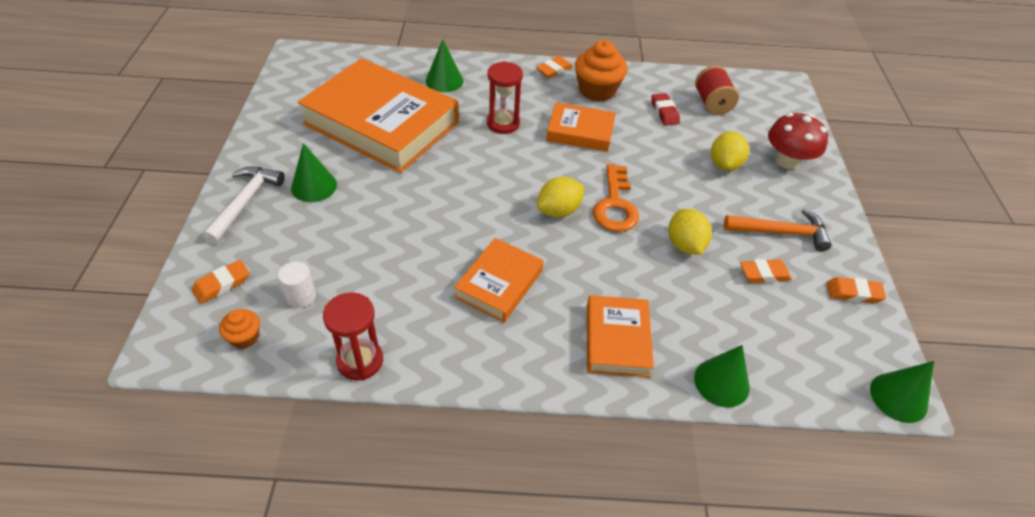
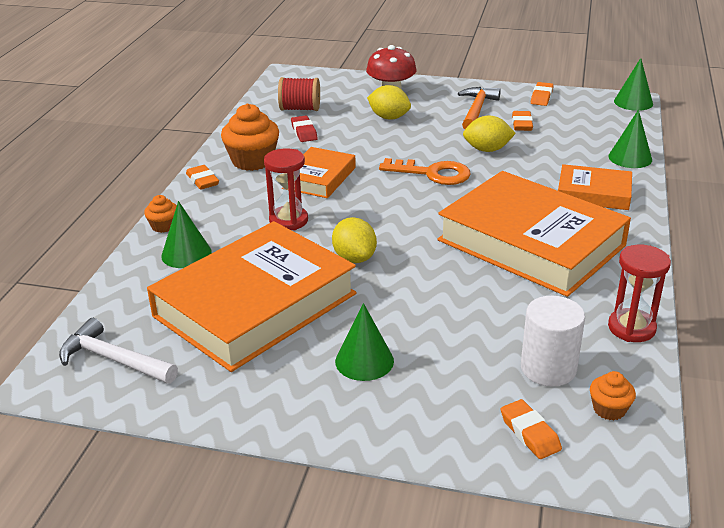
camera: 75 degrees left, 15 degrees down
(245, 202) = (383, 421): white hammer -> white hammer (113, 359)
(301, 296) = (548, 368): white cylinder -> white cylinder, size x1.64
(480, 64) = (163, 226): none -> orange cupcake
(499, 284) = (531, 243): orange book -> orange book, size x1.99
(559, 211) = (436, 202): yellow lemon -> yellow lemon (354, 258)
(664, 112) = (304, 132): red eraser -> red eraser turned 75 degrees clockwise

